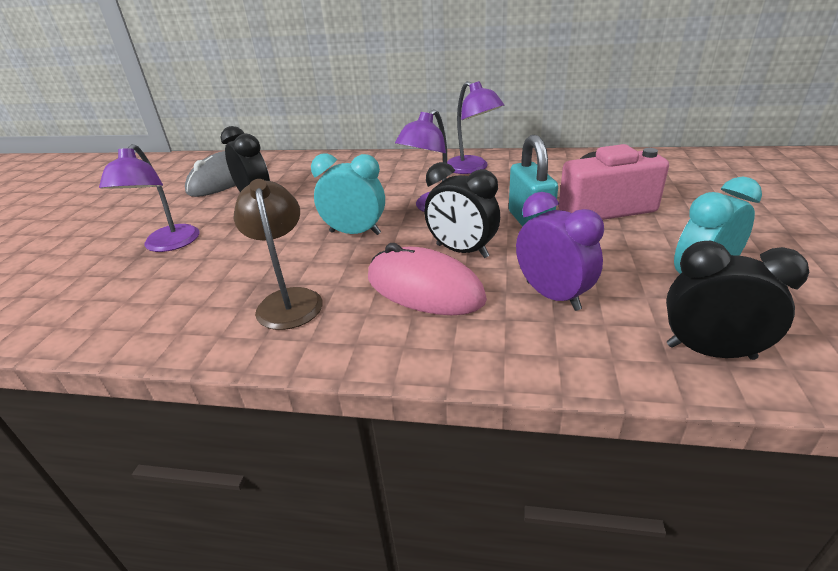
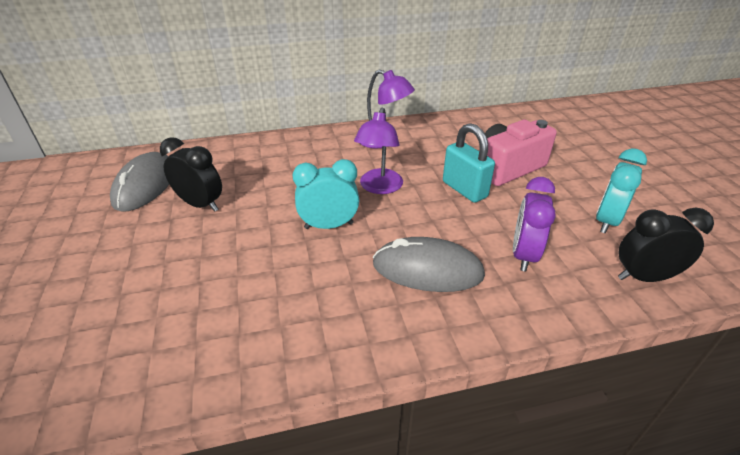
camera: 25 degrees left, 5 degrees up
(167, 245) = (145, 275): purple lamp -> none
(288, 300) = (321, 308): brown lamp -> none
(424, 288) = (427, 270): pink mouse -> grey mouse
(462, 251) = (432, 227): black clock -> none
(552, 295) = (523, 255): purple clock -> purple clock turned 105 degrees counterclockwise

